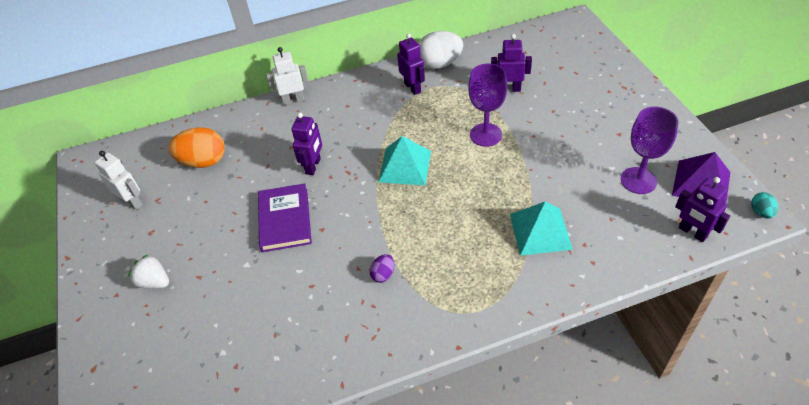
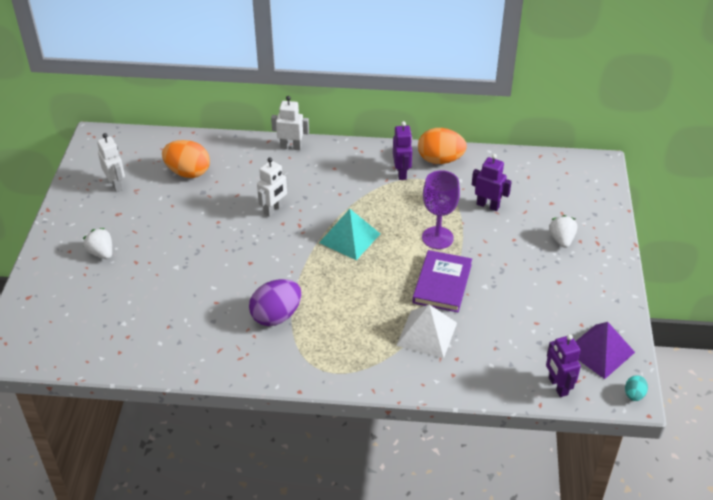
camera: 20 degrees right, 5 degrees down
(285, 220) = (225, 244): purple book -> purple book (442, 283)
(313, 166) = (274, 209): purple robot -> white robot
(383, 274) = (276, 316): purple egg -> purple egg, size x2.07
(439, 64) = (440, 160): white egg -> orange egg
(540, 231) = (426, 334): turquoise pyramid -> white pyramid
(593, 96) = (561, 240): none -> white strawberry
(638, 180) = (544, 327): purple goblet -> none

